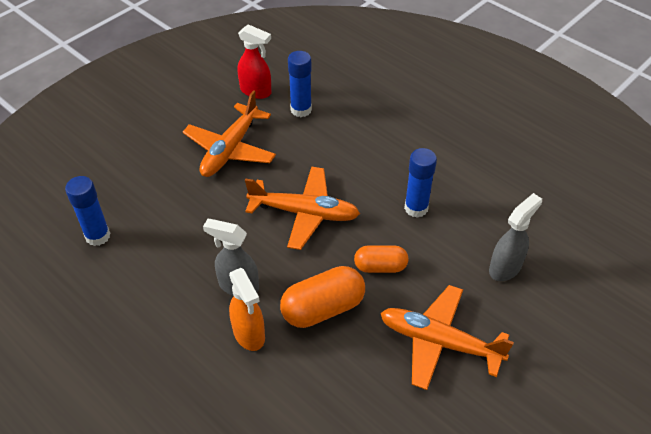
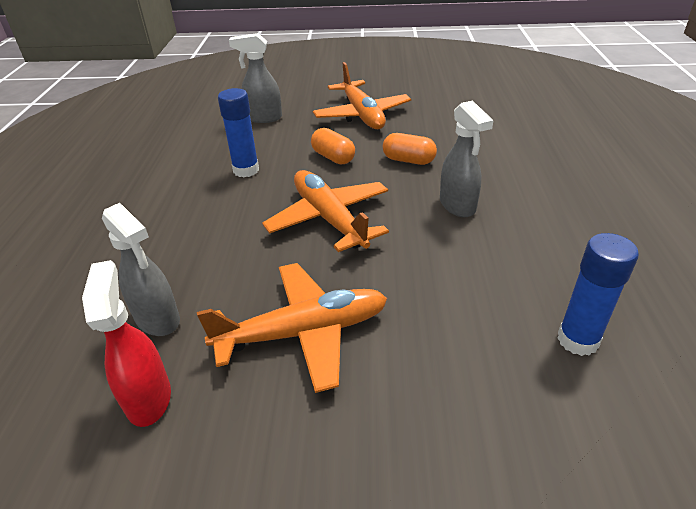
camera: 130 degrees left, 10 degrees down
(249, 334) = (483, 176): orange spray bottle -> none
(301, 110) = (158, 320): blue glue stick -> grey spray bottle
(323, 308) = (408, 160): orange capsule -> orange capsule, size x0.64

